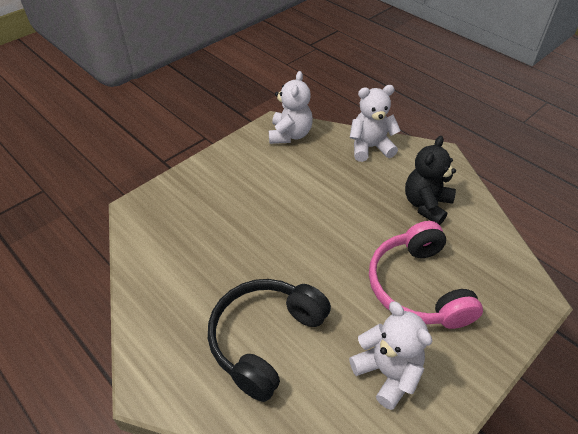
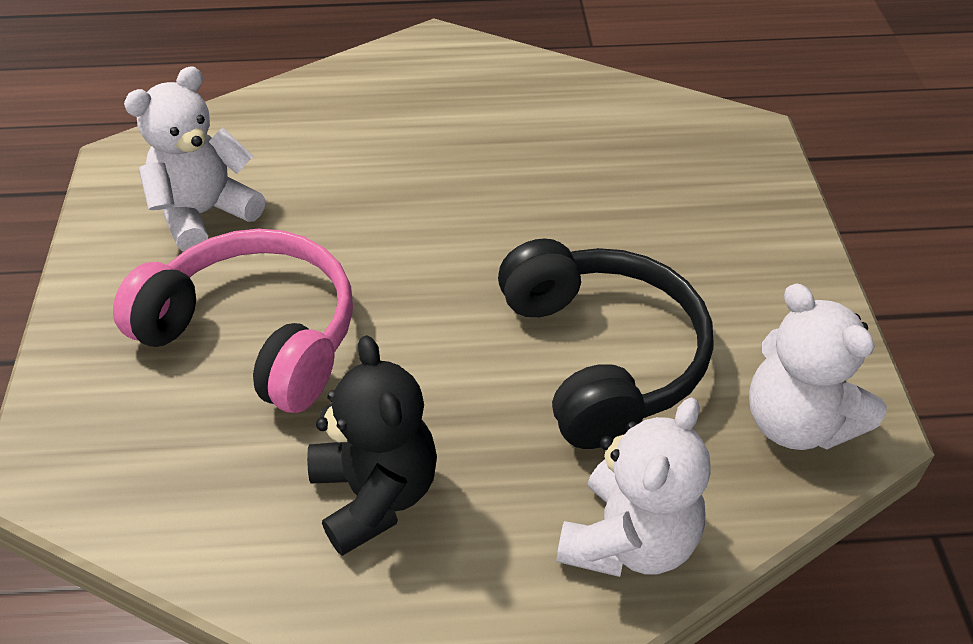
camera: 130 degrees right, 0 degrees up
(265, 339) = (380, 144): black headphones -> black headphones (602, 357)
(387, 373) = (204, 214): white teddy bear -> white teddy bear turned 135 degrees clockwise

